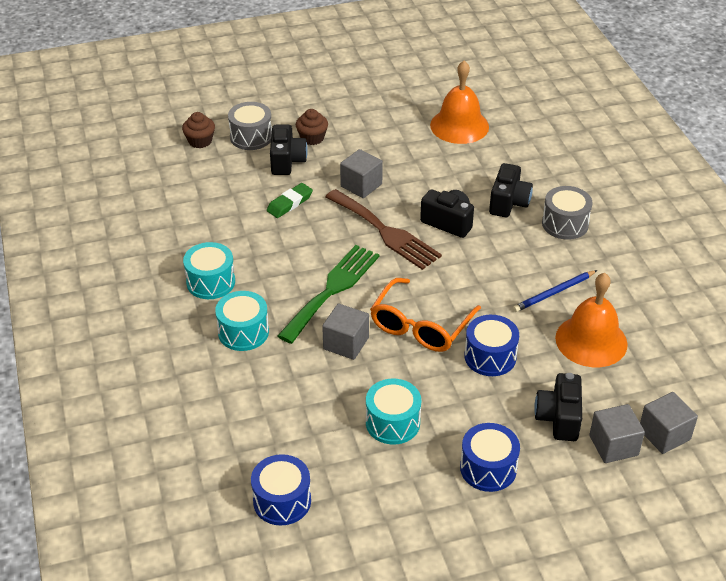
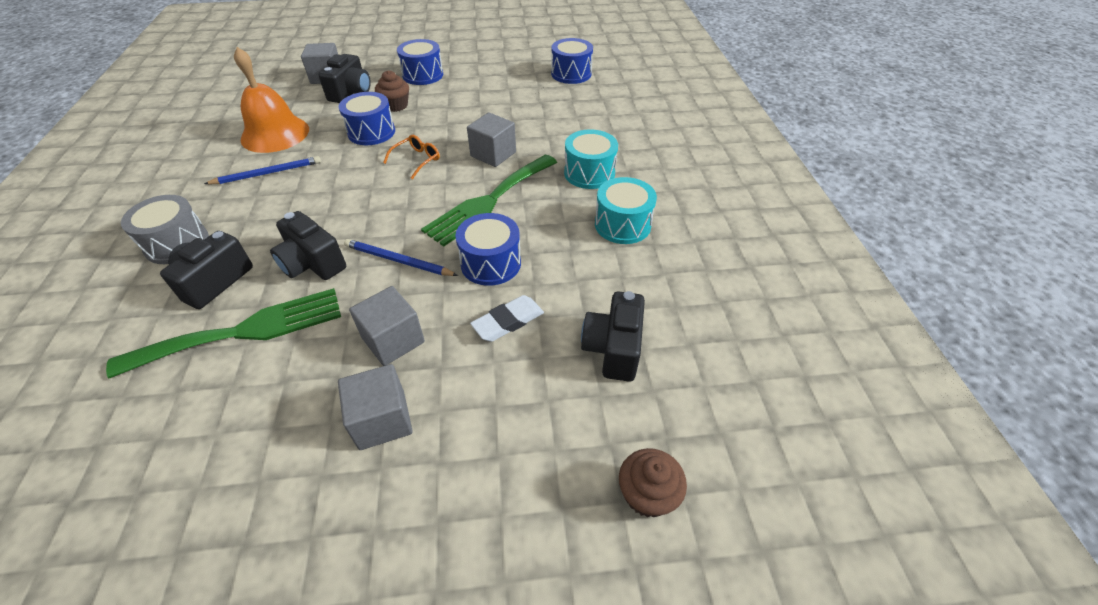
camera: 170 degrees left, 5 degrees up
(251, 137) = (546, 490): grey drum -> none
(287, 161) = (492, 410): black camera -> black camera (613, 349)
(289, 203) = (508, 321): green eraser -> white eraser
(312, 138) = (431, 467): brown cupcake -> brown cupcake (395, 105)
(313, 238) = (491, 263): none -> blue drum
(385, 232) = (398, 260): brown fork -> blue pencil
(392, 423) = (477, 102): turquoise drum -> none
(420, 326) = (417, 160): orange glasses -> orange glasses, size x0.51
(459, 126) = (148, 457): orange bell -> none
(460, 178) = (243, 331): none -> green fork
(664, 434) = (286, 78): grey cube -> grey cube (382, 420)

